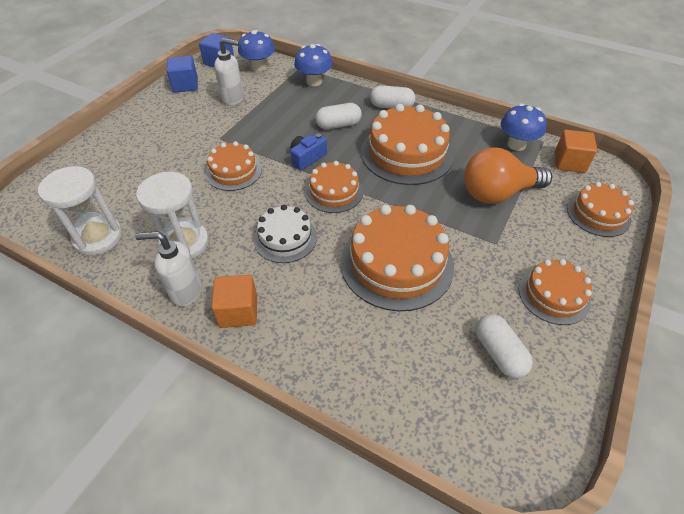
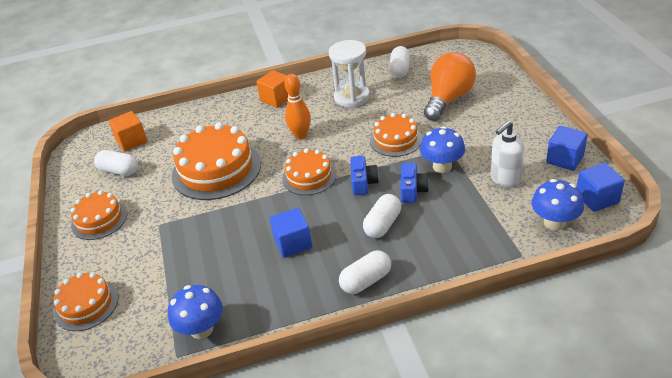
camera: 140 degrees right, 10 degrees down
(98, 237) = (400, 70): white hourglass -> white capsule
(185, 291) = (315, 87): white soap dispenser -> none
(285, 238) = (300, 135): white cake -> orange bowling pin
(288, 130) = (412, 190): none -> blue camera
(314, 81) = (478, 250): blue mushroom -> blue mushroom (442, 167)
(407, 153) = (293, 243): orange cake -> blue cube
(497, 193) = (184, 263): orange light bulb -> orange light bulb (448, 99)
(569, 162) = (135, 346): orange cube -> orange cube (131, 141)

